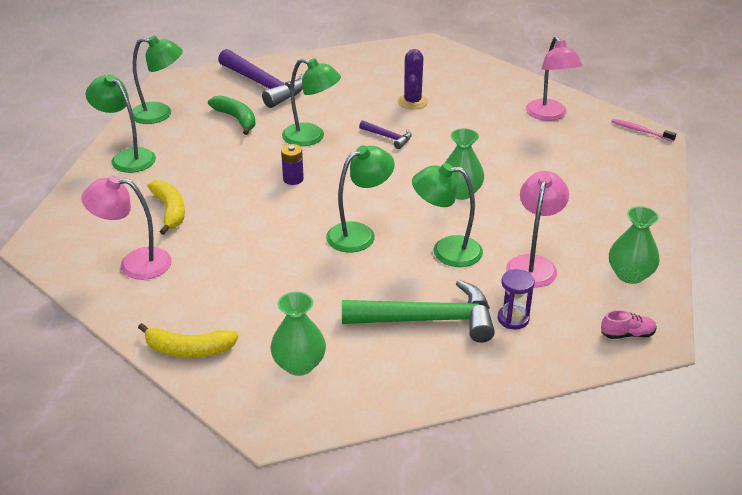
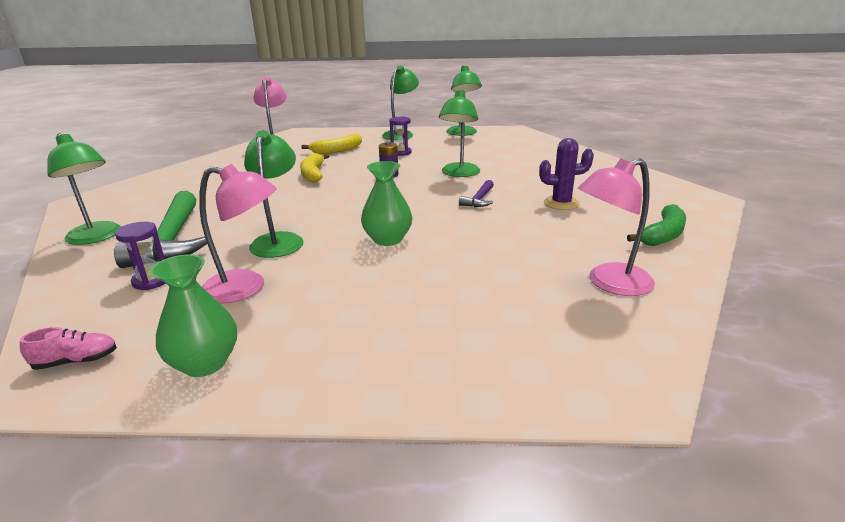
camera: 80 degrees right, 10 degrees down
(188, 349) = (179, 173): yellow banana -> yellow banana (313, 174)
(213, 164) = (401, 152): none -> purple hourglass
(236, 119) = (471, 151): green banana -> green banana (663, 235)
(263, 85) = (533, 151): purple hammer -> none
(299, 364) = (142, 202): green vase -> none
(359, 234) = (309, 204): green lamp -> green lamp (97, 237)
(627, 334) = (76, 361): pink shoe -> pink shoe turned 90 degrees counterclockwise
(641, 131) = (639, 375): pink toothbrush -> none

